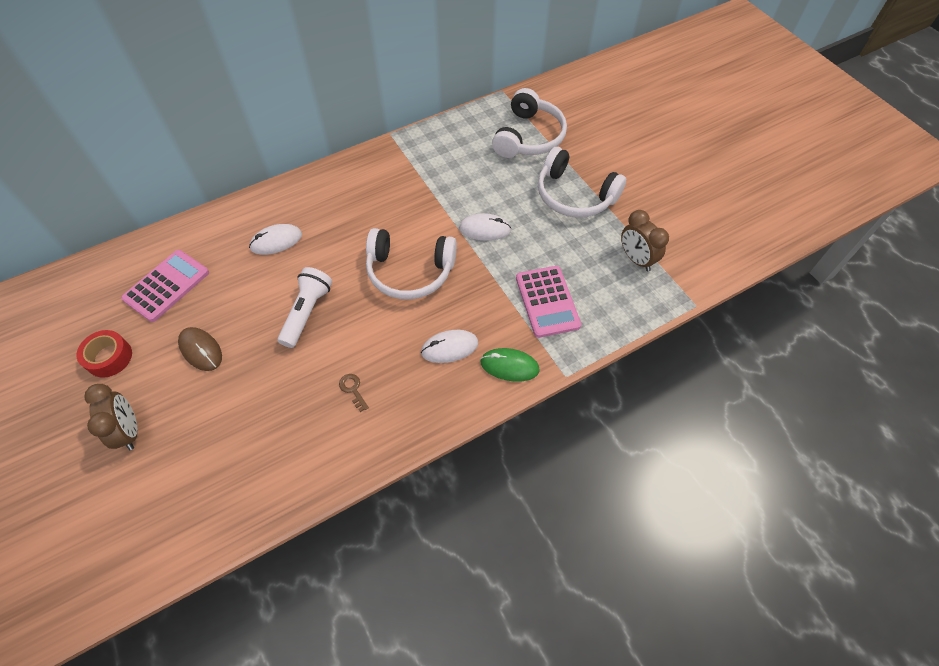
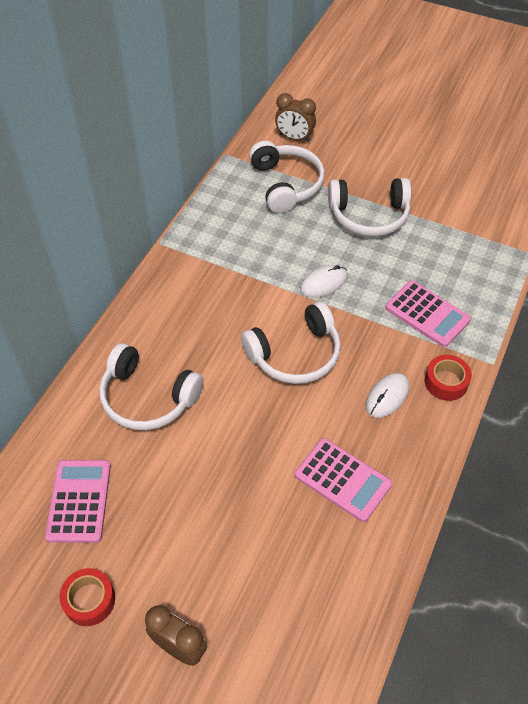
camera: 35 degrees left, 5 degrees down
(201, 350) = (174, 535): brown mouse -> none
(276, 241) = (147, 398): white mouse -> white headphones
(307, 312) = (239, 442): white flashlight -> none
(353, 389) = (342, 480): brown key -> pink calculator
(509, 366) = (446, 382): green mouse -> red tape
(636, 259) = (461, 242): brown clock -> brown clock (294, 138)

